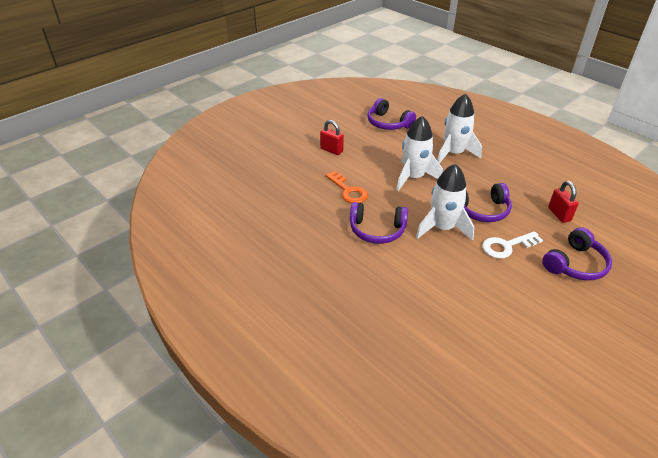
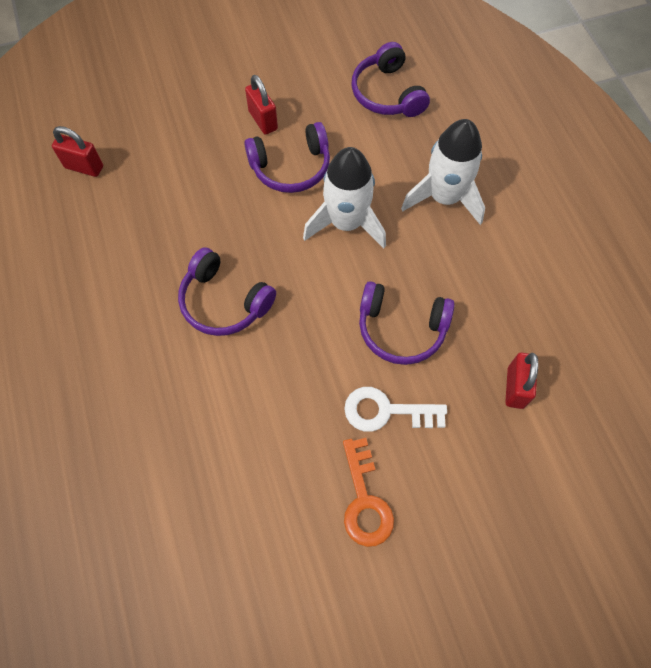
camera: 25 degrees right, 25 degrees up
(242, 198) = (84, 167): none -> red padlock
(348, 190) = (234, 211): orange key -> orange key (365, 500)
(442, 228) = (318, 337): white rocket -> none
(575, 264) = (462, 488): purple headphones -> purple headphones (291, 167)

